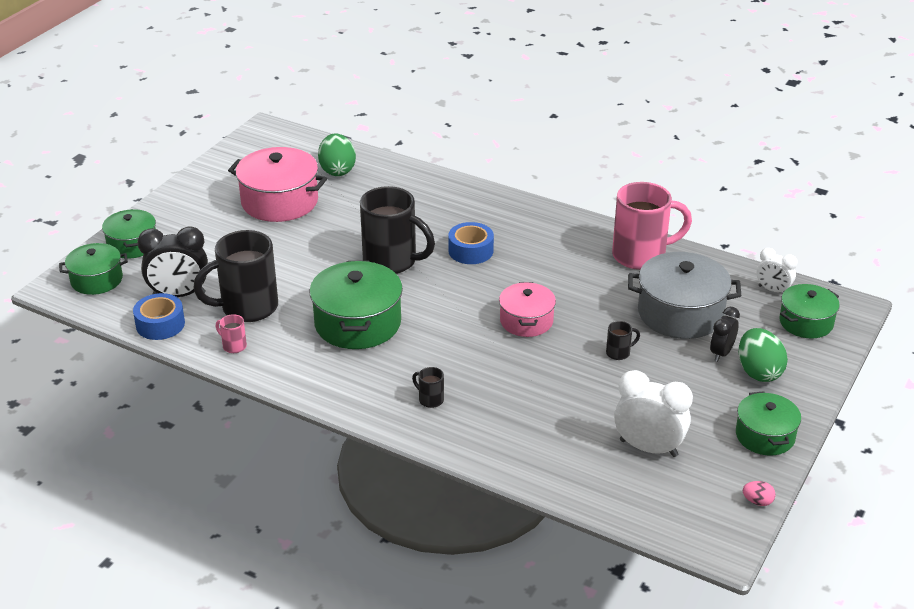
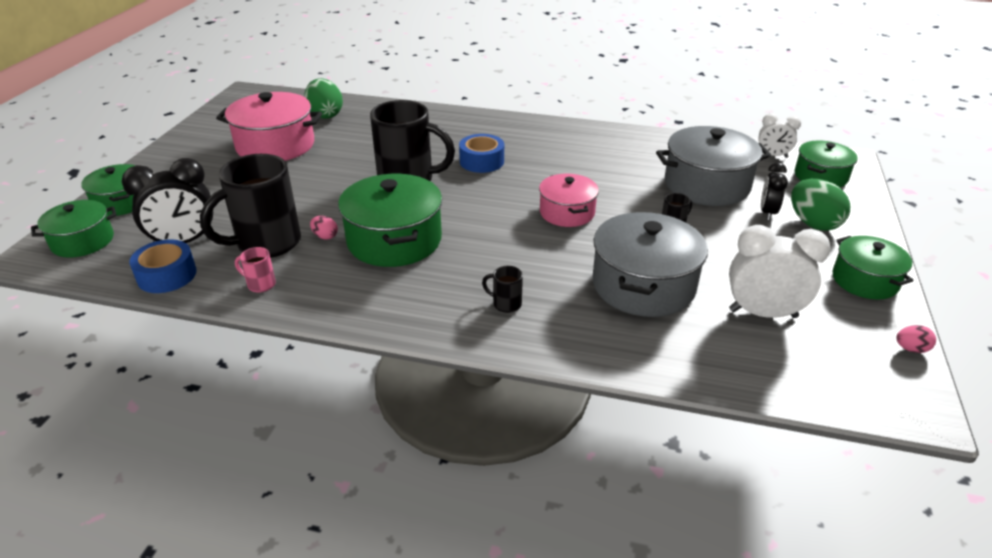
camera: 15 degrees left, 0 degrees up
(299, 309) = (325, 236): none -> pink egg
(558, 404) = (643, 285): none -> grey pot
(641, 255) = (640, 144): pink mug -> none

